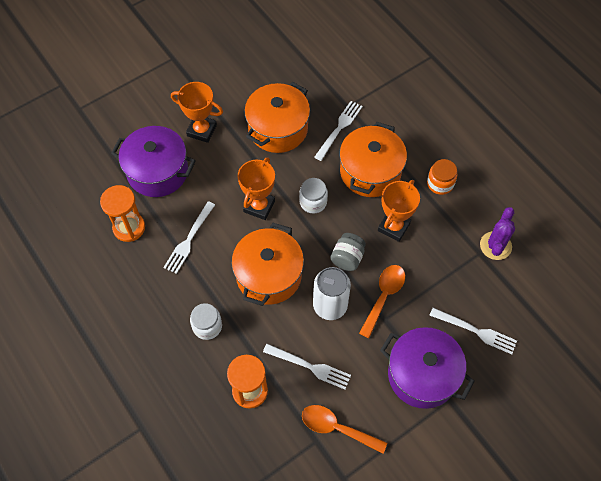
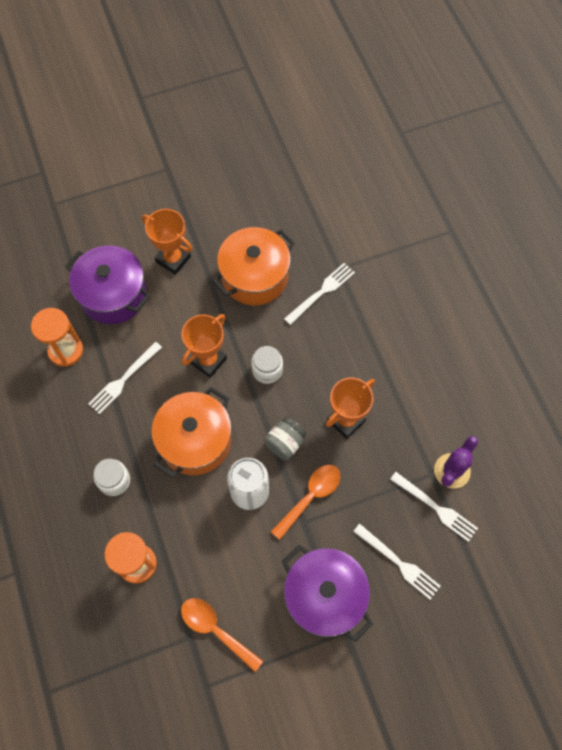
camera: 15 degrees right, 5 degrees up
(310, 366) = (208, 554): white fork -> white fork (436, 508)
(370, 172) = (340, 350): orange pot -> none
(440, 183) = (413, 383): orange jar -> none

